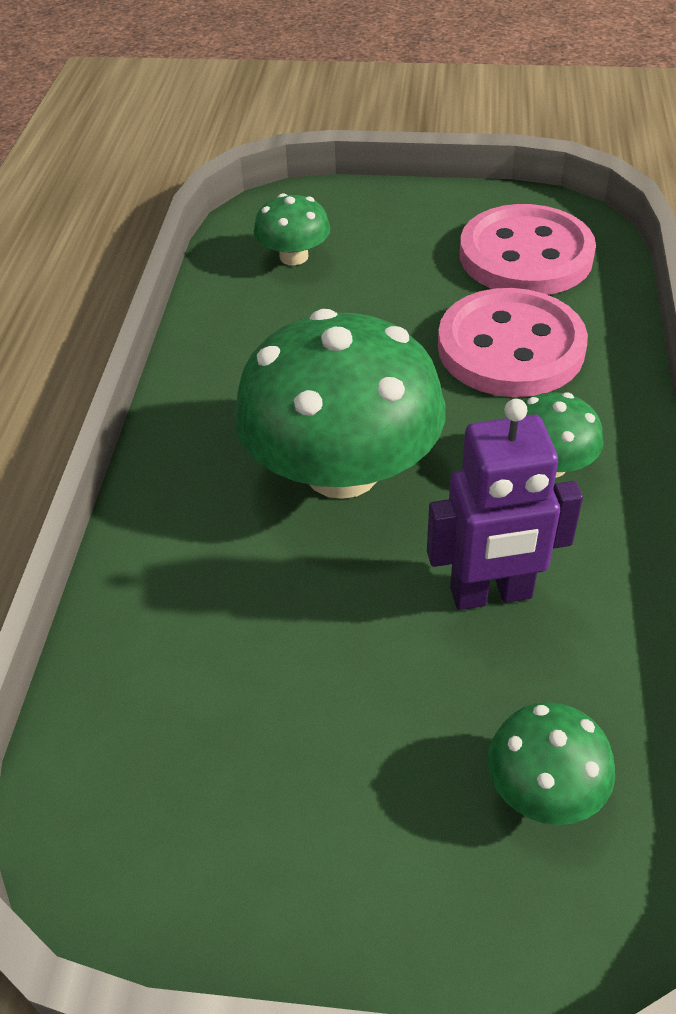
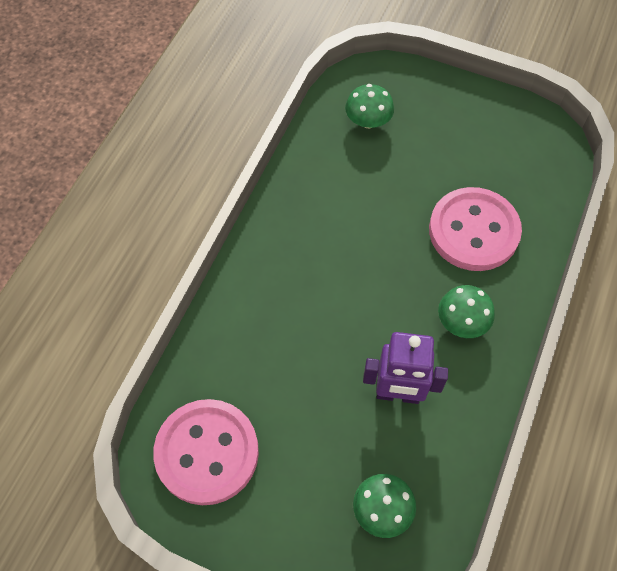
camera: 15 degrees right, 15 degrees up
(342, 470) = (346, 290): green mushroom -> none
(525, 255) = (512, 160): pink button -> pink button (207, 452)

